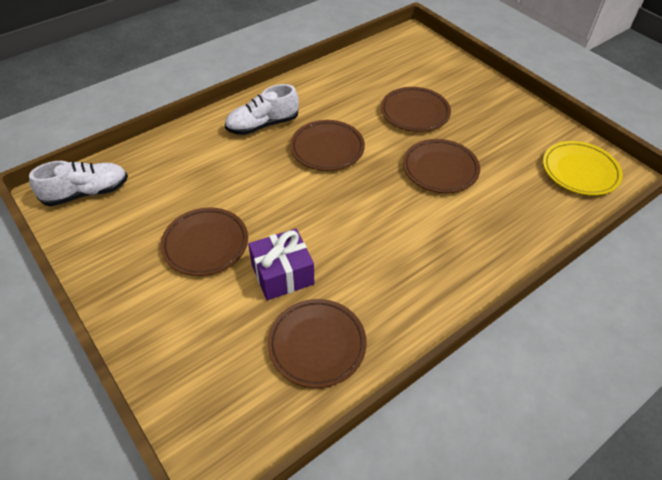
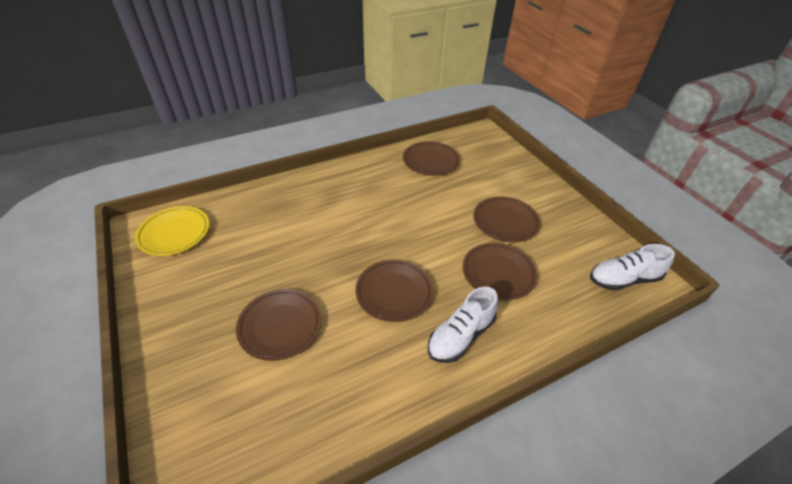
camera: 170 degrees left, 5 degrees down
(263, 125) = (460, 336): white shoe -> white shoe turned 150 degrees clockwise
(282, 274) = (448, 196): purple gift -> none
(440, 169) = (295, 254): brown plate -> brown plate (498, 273)

